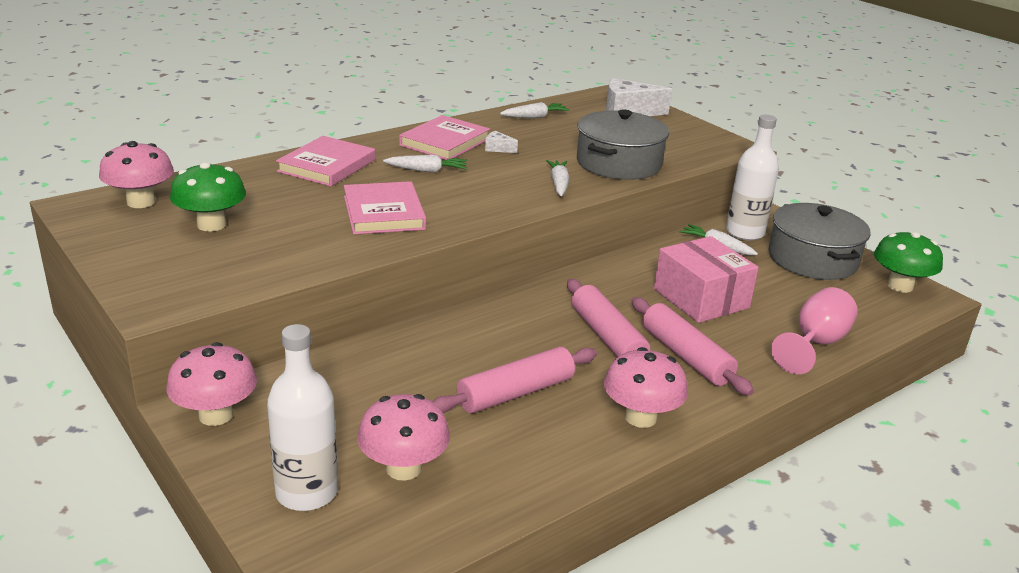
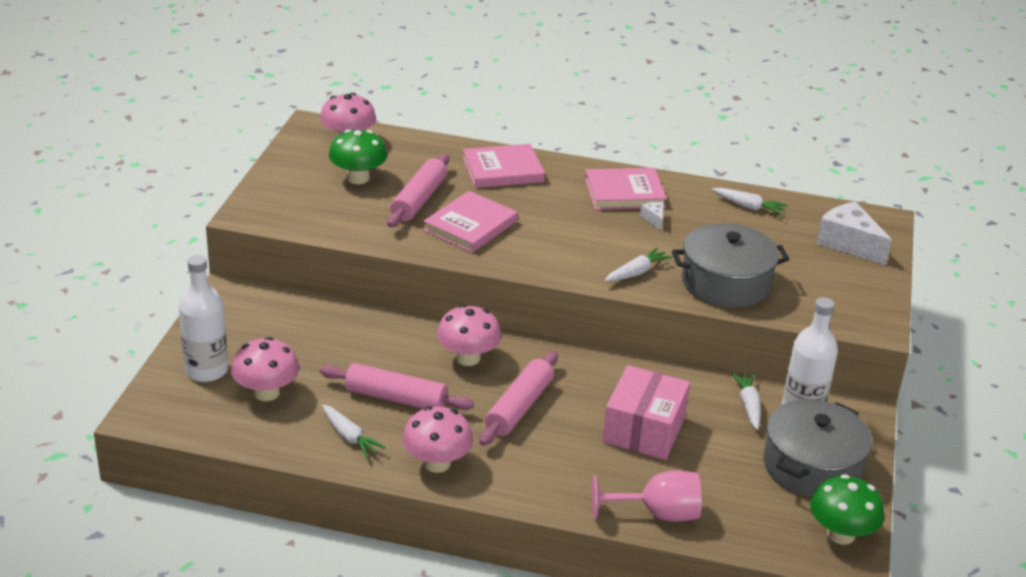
camera: 50 degrees right, 5 degrees up
(216, 415) = (233, 302): pink mushroom -> pink mushroom (468, 358)
(427, 170) = (562, 210): white carrot -> white carrot (349, 437)
(686, 356) = (544, 454): pink rolling pin -> pink rolling pin (419, 200)

